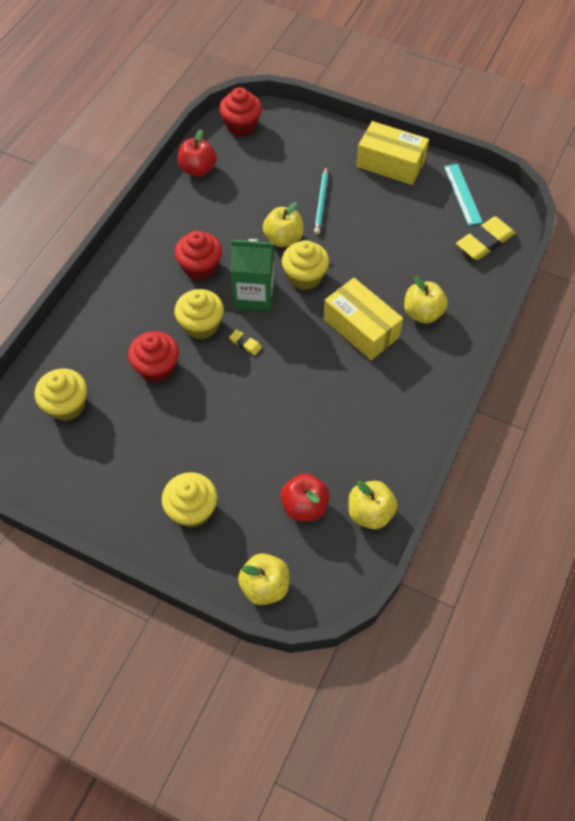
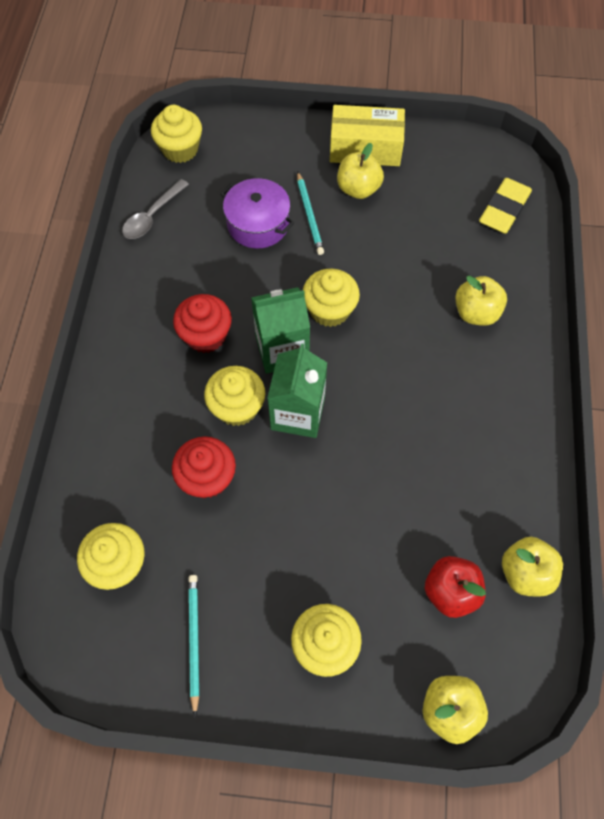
camera: 20 degrees left, 5 degrees up
(98, 474) = (194, 640): none -> turquoise pencil
(198, 169) = (152, 216): red apple -> grey spoon
(241, 125) = (180, 149): red cupcake -> yellow cupcake
(245, 343) = (298, 413): yellow eraser -> green carton
(277, 197) = (258, 224): none -> purple pot
(283, 239) = (286, 271): yellow apple -> yellow apple (358, 189)
(361, 328) = (418, 352): yellow box -> none
(462, 194) = (457, 161): turquoise ruler -> none

